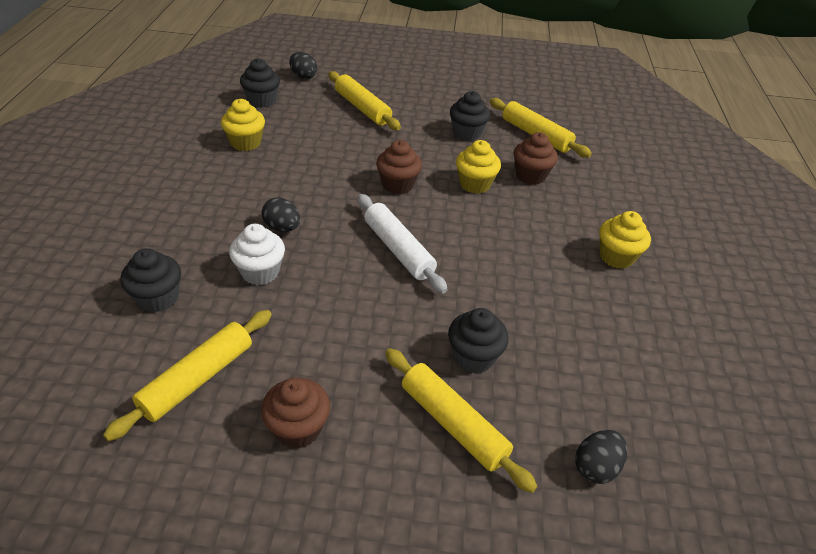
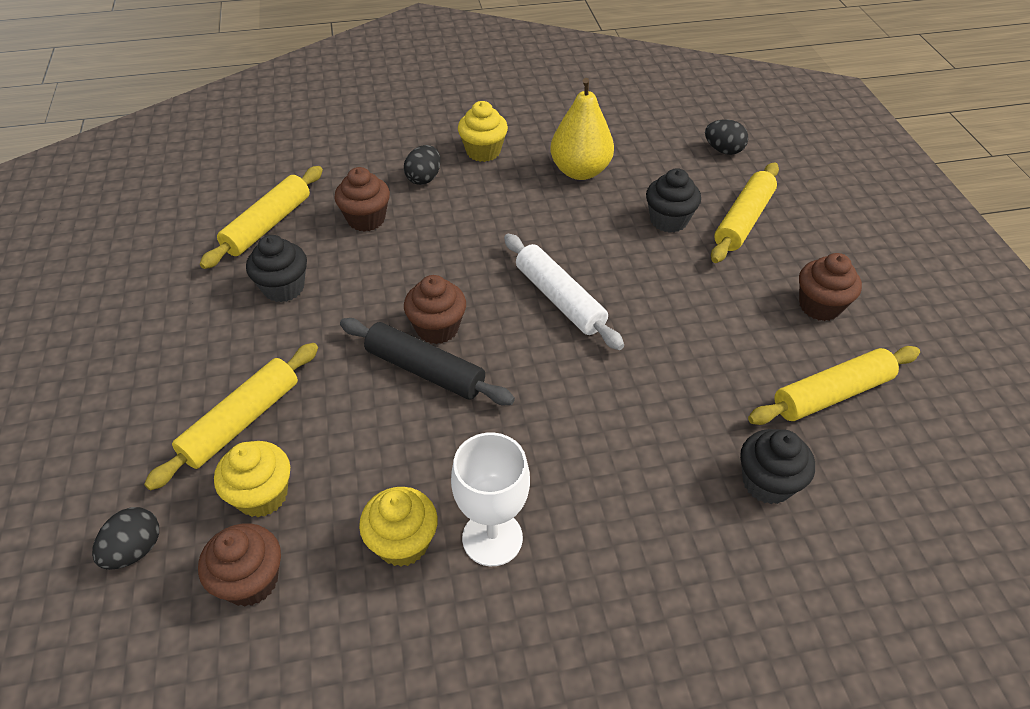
camera: 105 degrees left, 5 degrees up
(198, 379) = (831, 394): yellow rolling pin -> yellow rolling pin turned 45 degrees counterclockwise
(223, 171) = (492, 538): none -> white goblet
(260, 272) = (666, 404): white cupcake -> none
(262, 100) = (251, 581): black cupcake -> brown cupcake
(282, 228) = (580, 413): black egg -> black egg (424, 178)
(362, 172) = (425, 370): none -> black rolling pin
(398, 250) = (559, 299): white rolling pin -> white rolling pin turned 75 degrees counterclockwise
(475, 184) = (404, 261): yellow cupcake -> yellow cupcake (262, 495)
(573, 315) = (580, 171): none -> yellow pear

